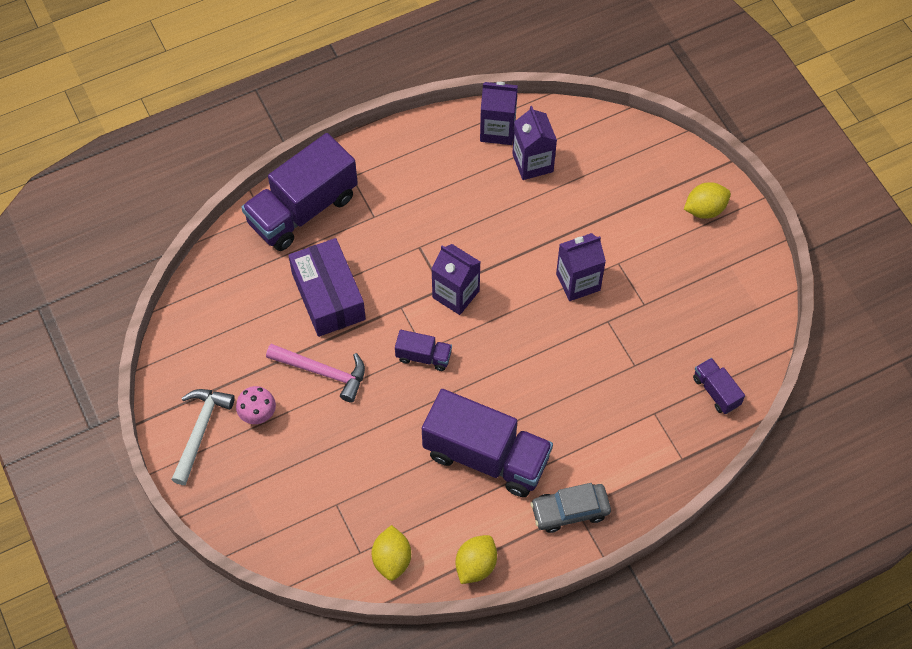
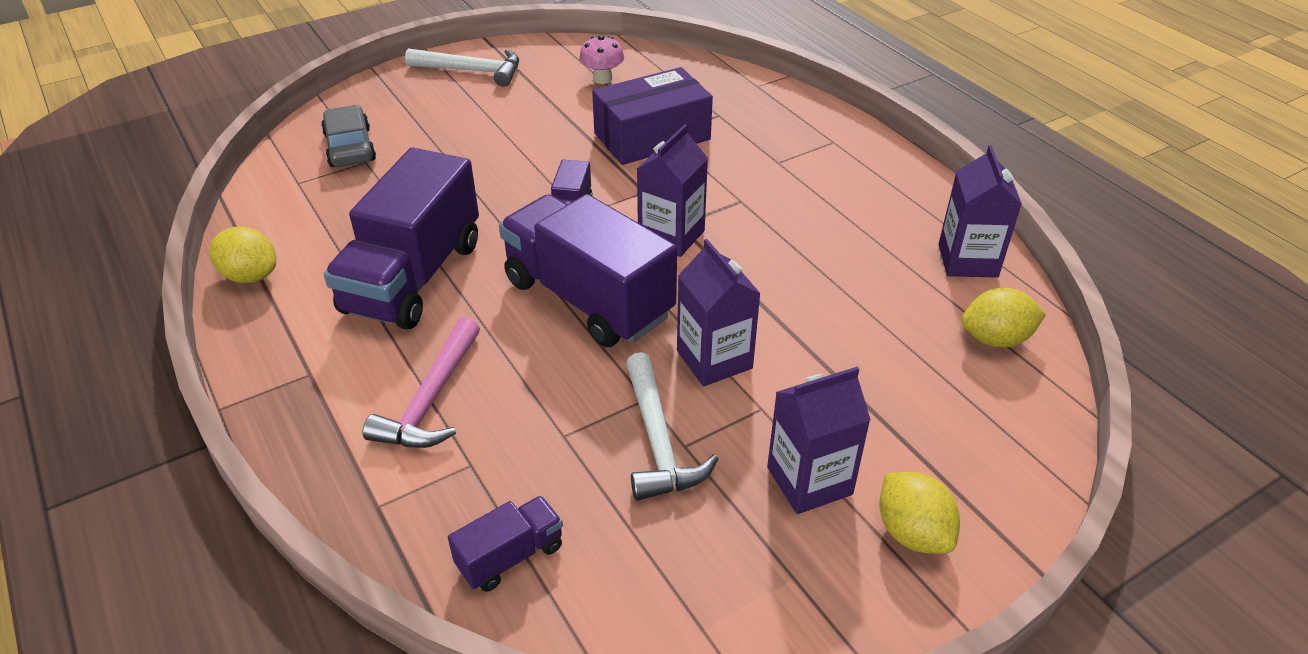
camera: 85 degrees right, 20 degrees down
(258, 414) = (490, 102): pink mushroom -> pink mushroom (602, 79)
(302, 209) = (772, 110): purple truck -> purple truck (588, 299)
(322, 372) = (545, 140): pink hammer -> pink hammer (431, 399)
(392, 559) = (280, 206): yellow lemon -> yellow lemon (995, 339)
(532, 163) = (923, 299): purple carton -> purple carton (809, 481)
(570, 511) = (309, 366): grey car -> grey car (350, 147)
(640, 317) = (658, 441): none -> white hammer

